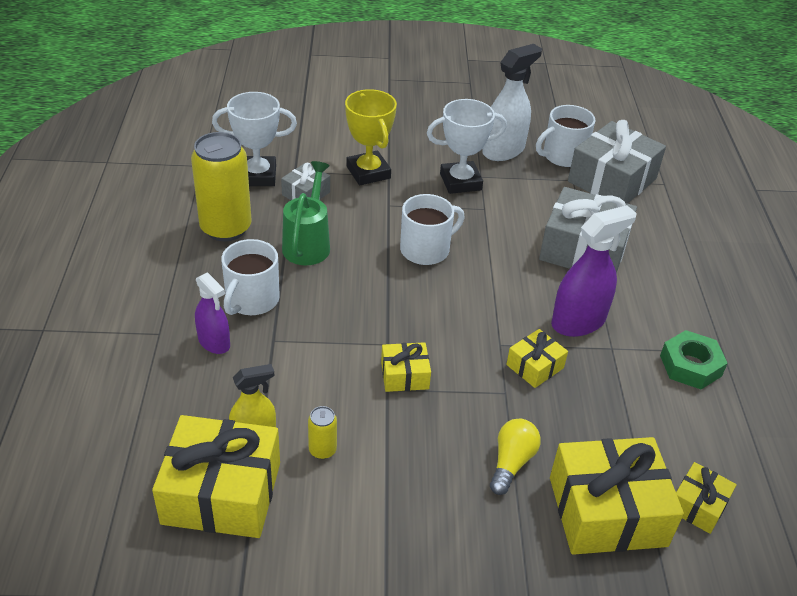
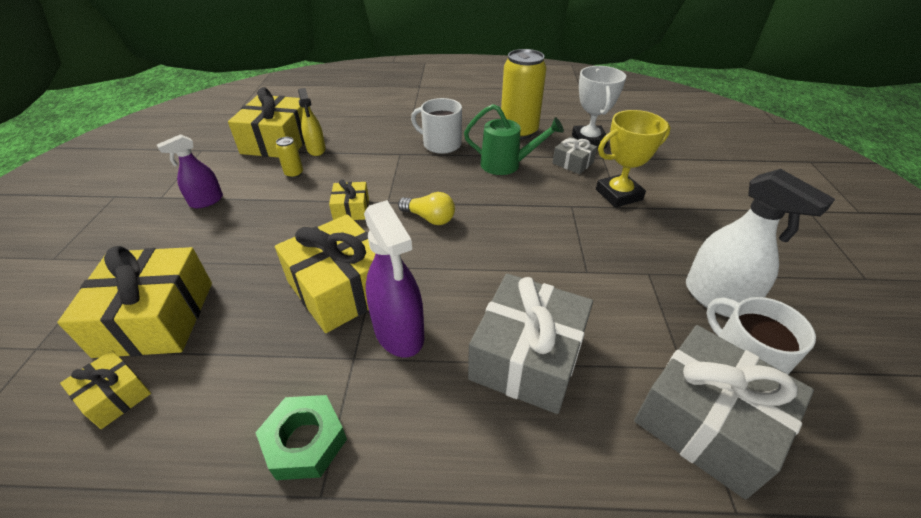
camera: 95 degrees right, 0 degrees up
(214, 342) = (401, 133): purple spray bottle -> purple spray bottle (206, 201)
(426, 249) = (508, 226): white mug -> none
(460, 182) = (630, 256): white trophy -> none
(511, 462) = (239, 261): yellow light bulb -> yellow light bulb (429, 218)
(535, 366) = (341, 288): yellow gift -> yellow gift, size x2.00

